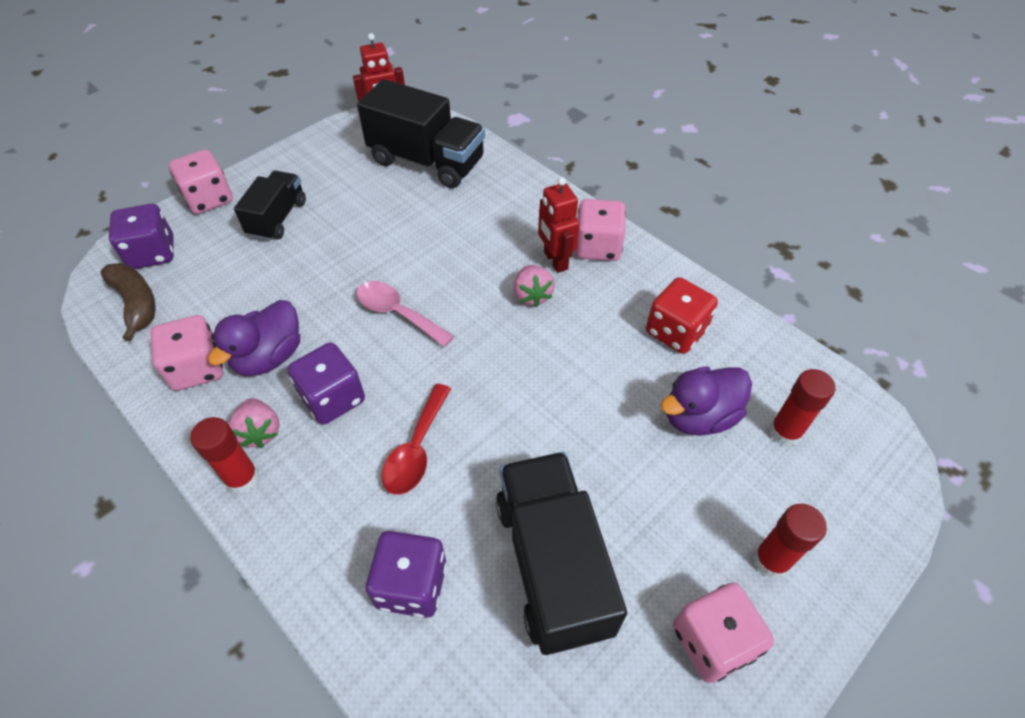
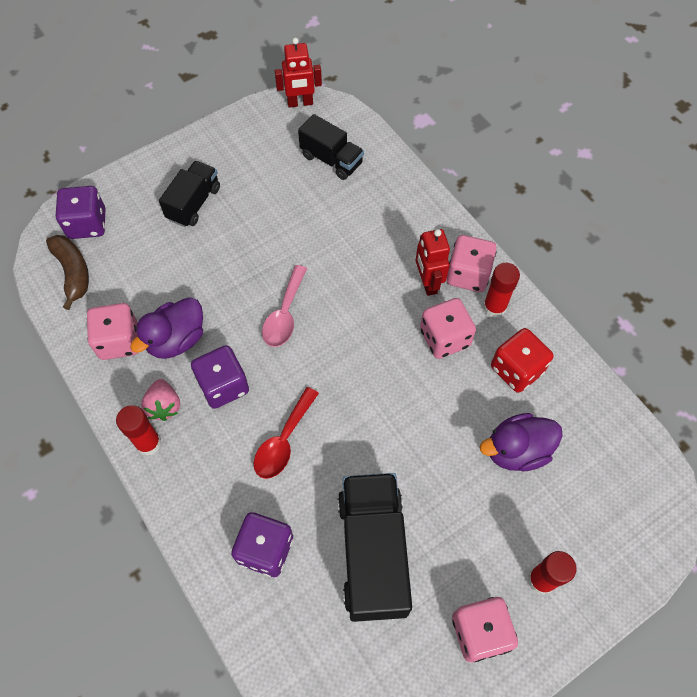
camera: 10 degrees right, 10 degrees up
(209, 199) = (137, 174): pink dice -> pink dice (444, 338)
(397, 313) = (284, 314): pink spoon -> pink spoon turned 120 degrees counterclockwise
(427, 161) = (331, 159): black truck -> black truck, size x0.60
(532, 295) = (401, 315): pink strawberry -> none
(785, 432) = (584, 476): red glue stick -> red glue stick (494, 307)

